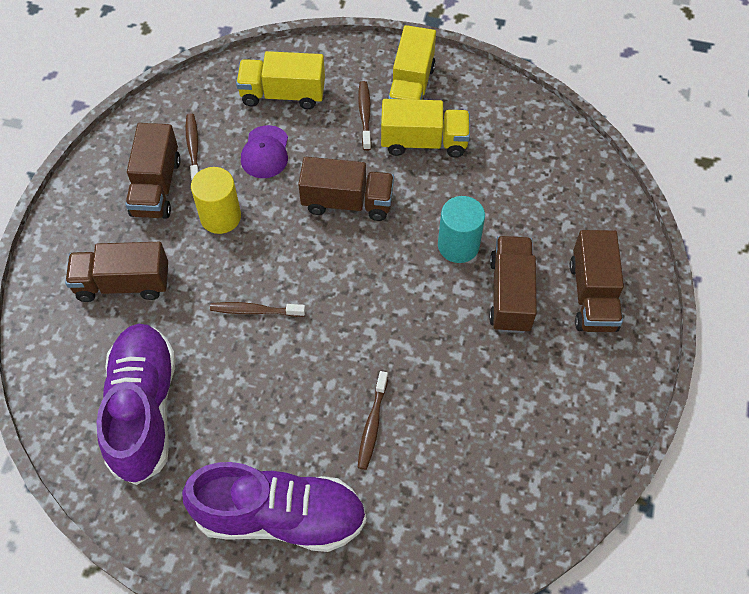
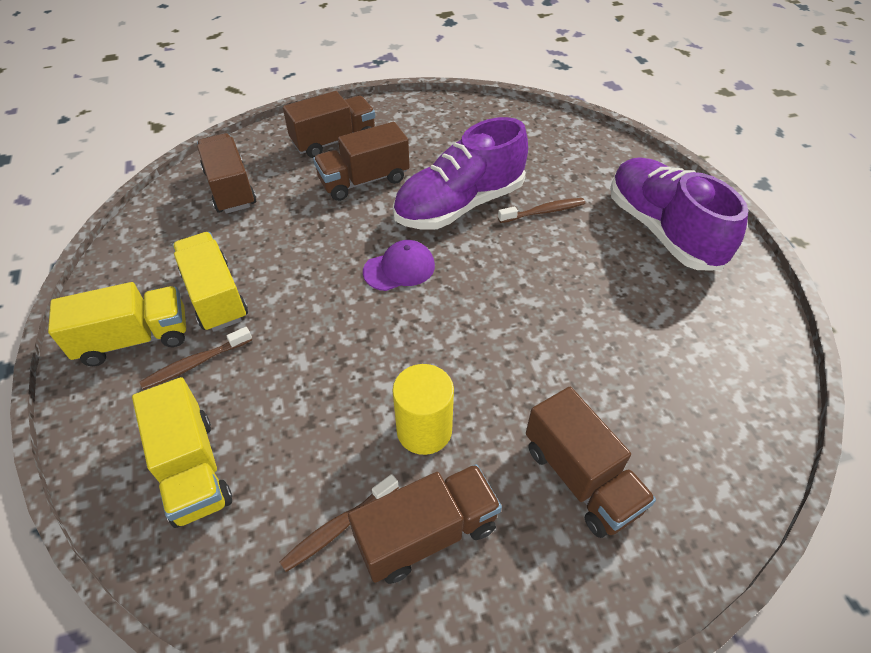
camera: 120 degrees left, 10 degrees down
(143, 409) = (682, 367): purple shoe -> purple shoe (459, 205)
(255, 311) = (511, 335): brown toothbrush -> none
(265, 152) = (302, 436): purple cap -> purple cap (399, 268)
(347, 202) = (332, 323): brown truck -> brown truck (230, 189)
(458, 245) = (334, 226): turquoise cylinder -> none

